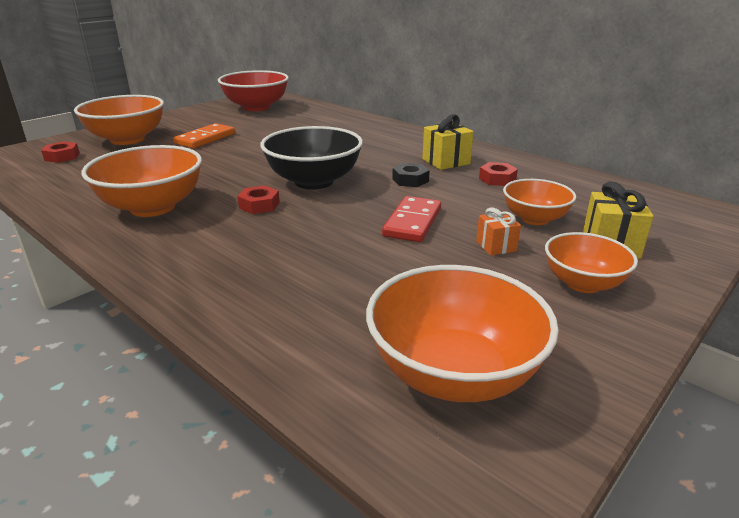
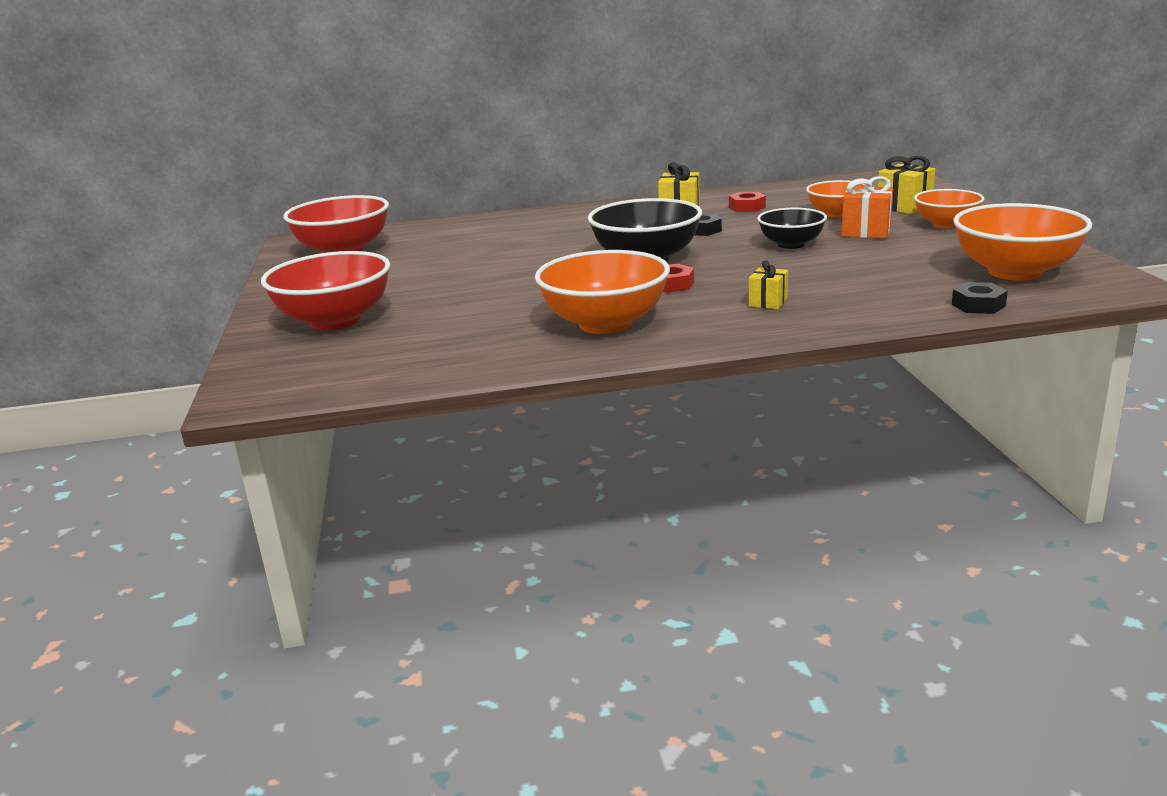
camera: 50 degrees left, 5 degrees down
(62, 157) = (336, 357): red nut -> none
(127, 139) = (335, 321): orange bowl -> red bowl
(205, 139) = (419, 285): orange domino -> none
(239, 253) = (768, 302): none -> yellow gift
(304, 374) = (978, 305): none -> black nut
(412, 222) = (791, 244): red domino -> black bowl
(496, 246) = (866, 232): orange gift -> orange gift, size x1.58

